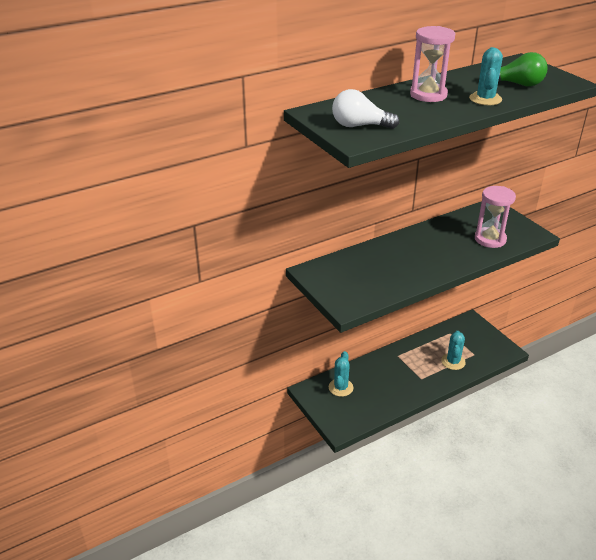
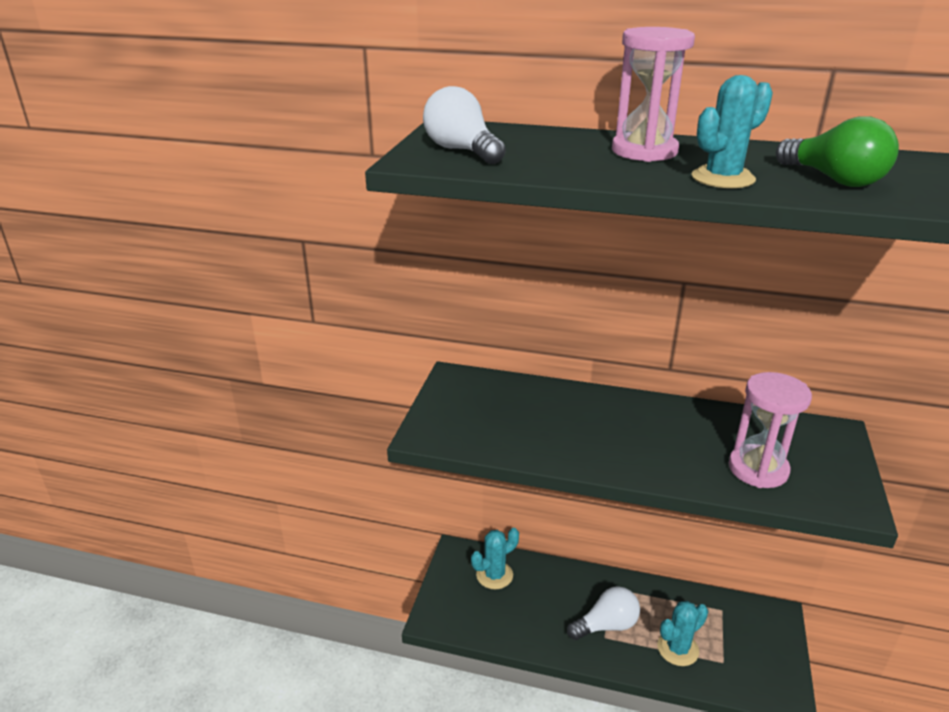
camera: 45 degrees right, 5 degrees down
(416, 373) = (606, 625): none -> white light bulb

